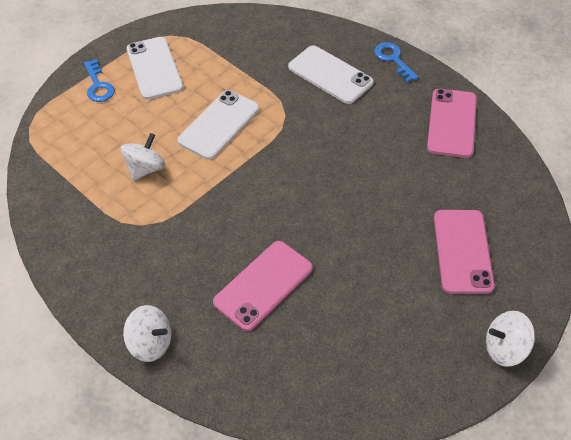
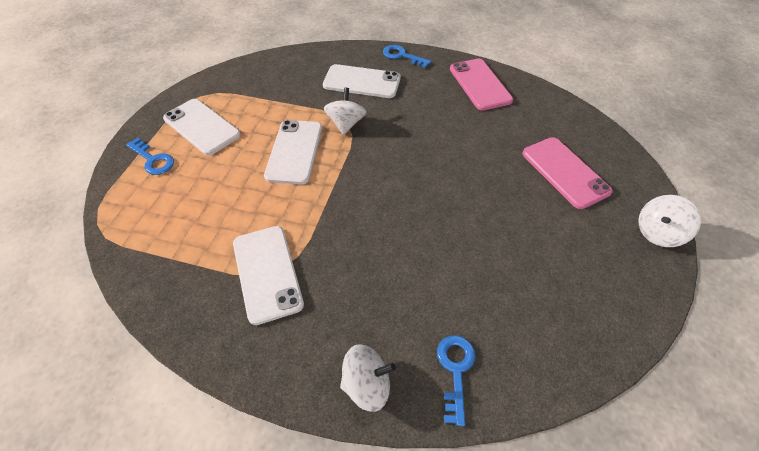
camera: 30 degrees left, 0 degrees up
(131, 224) = (267, 273): none -> white phone
(145, 169) = (249, 215): white spinning top -> white spinning top (346, 124)
(224, 367) = (455, 370): none -> blue key
(263, 285) = (433, 272): pink phone -> none

